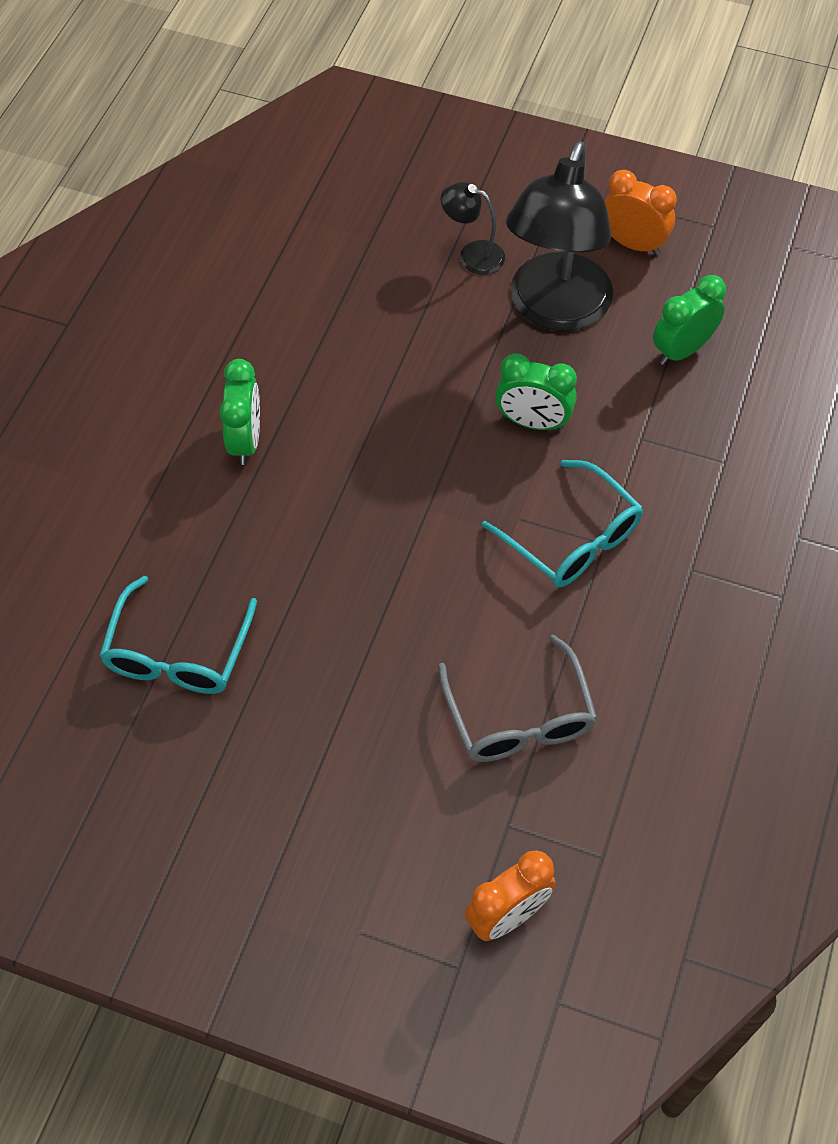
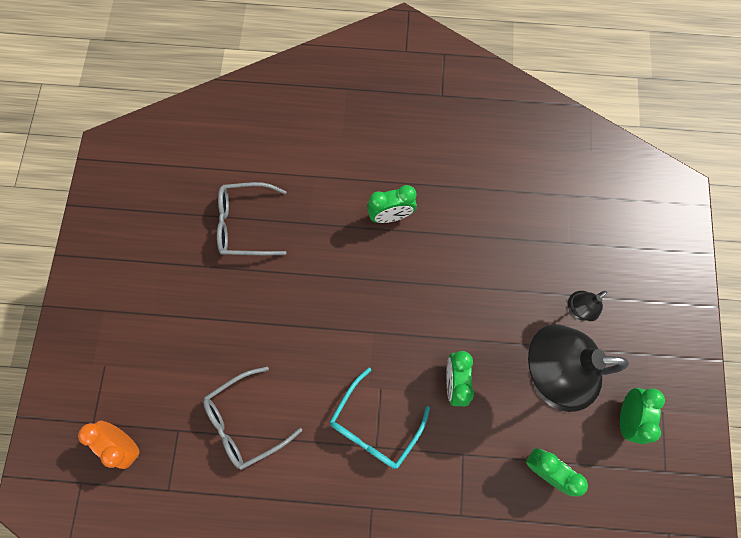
camera: 75 degrees right, 15 degrees up
(178, 653) = (245, 224): turquoise glasses -> grey glasses
(472, 255) = (577, 310): black lamp -> black lamp turned 135 degrees counterclockwise
(633, 244) = (626, 416): orange clock -> green clock

